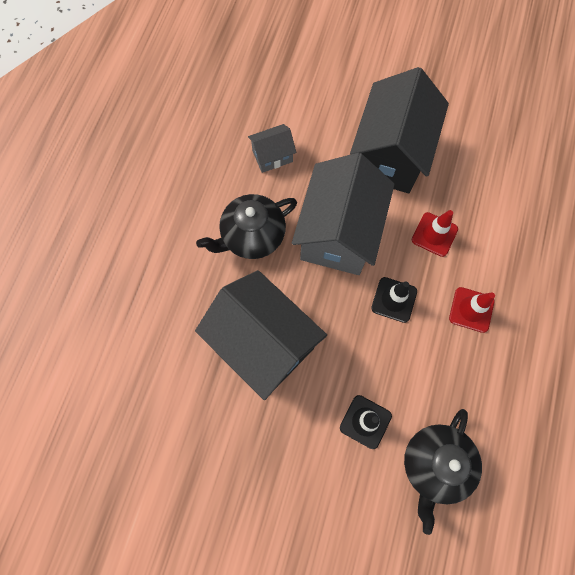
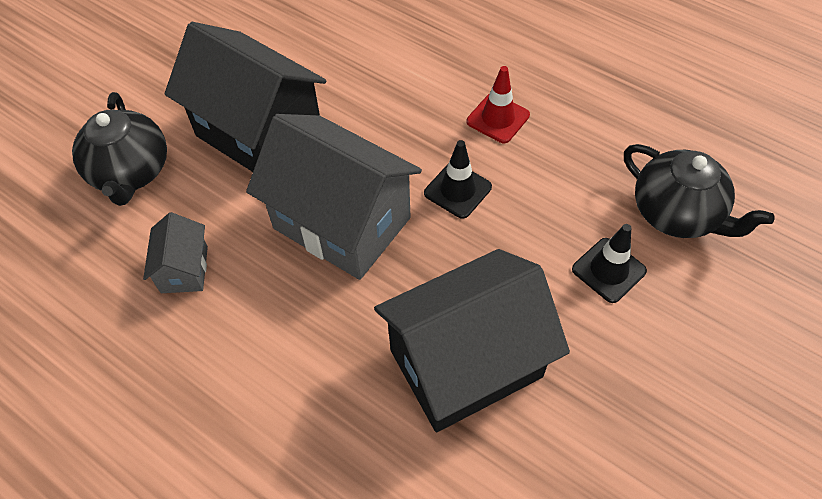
camera: 70 degrees left, 15 degrees down
(252, 236) = (297, 332): black teapot -> black teapot (131, 172)
(434, 234) = (388, 123): red traffic cone -> none

